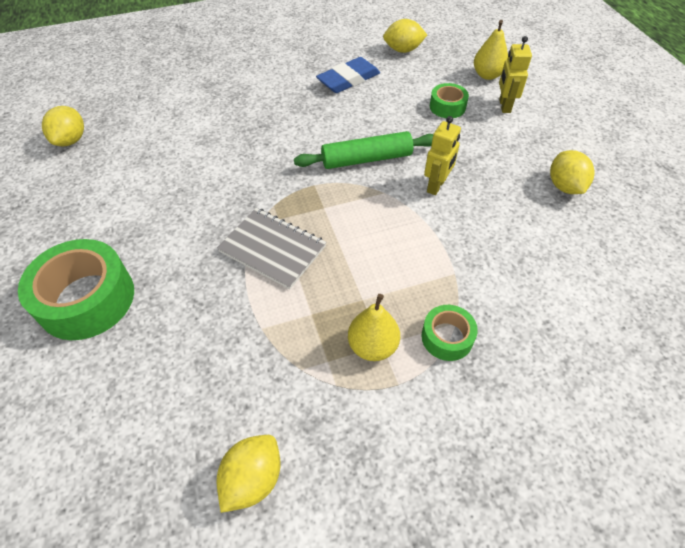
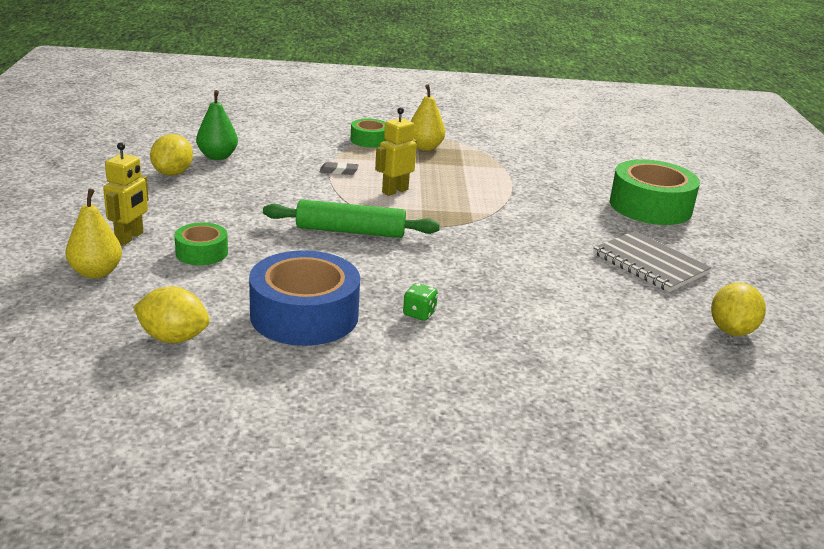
camera: 165 degrees left, 25 degrees down
(253, 479) = (522, 131): yellow lemon -> none
(272, 249) = (482, 198): grey notebook -> grey notebook (650, 264)
(283, 98) = (419, 313): none -> green dice
(348, 79) = (304, 315): blue eraser -> blue tape
(433, 246) = (339, 171): none -> grey eraser
(436, 186) = (296, 199): yellow robot -> yellow robot (394, 191)
(561, 229) = (217, 156): none -> green pear

